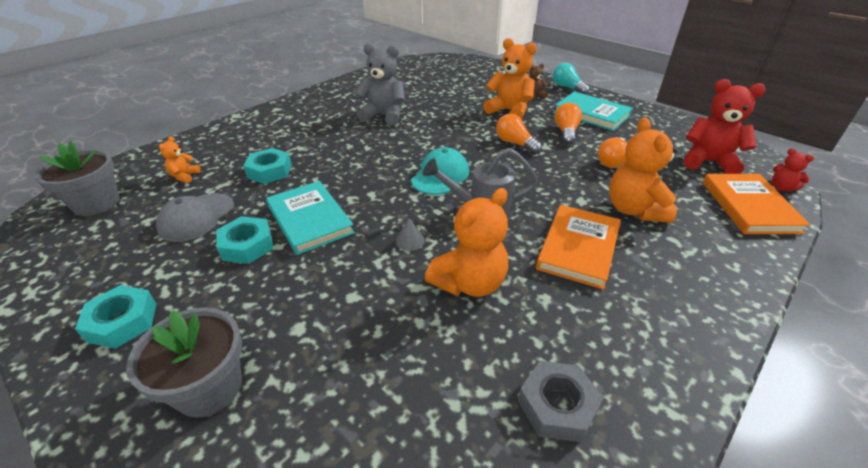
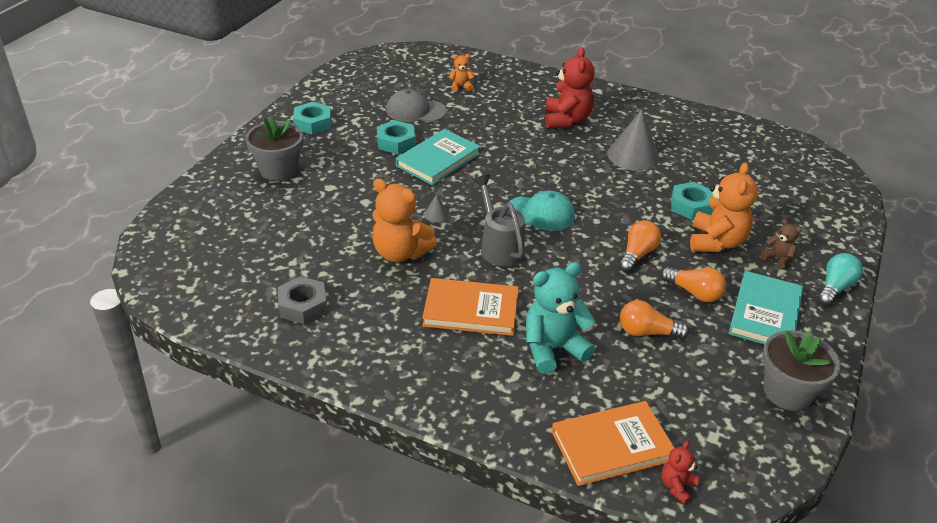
camera: 70 degrees right, 0 degrees up
(96, 203) = (410, 66): grey flower pot -> grey flower pot (787, 392)
(269, 171) = (491, 121): turquoise nut -> turquoise nut (691, 206)
(384, 115) = (633, 155): grey teddy bear -> grey cone
(566, 132) = (694, 293): orange light bulb -> orange light bulb turned 45 degrees clockwise
(634, 210) = (553, 349): orange teddy bear -> turquoise teddy bear
(708, 162) = (702, 421): red teddy bear -> red teddy bear (566, 120)

